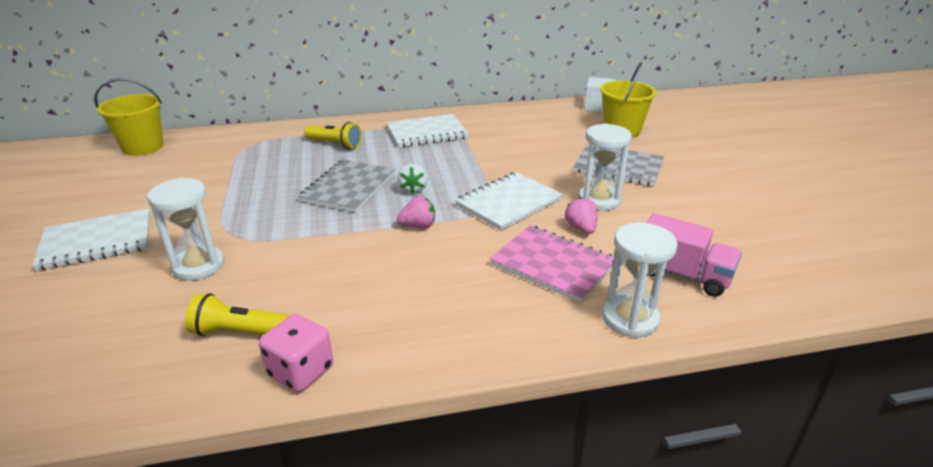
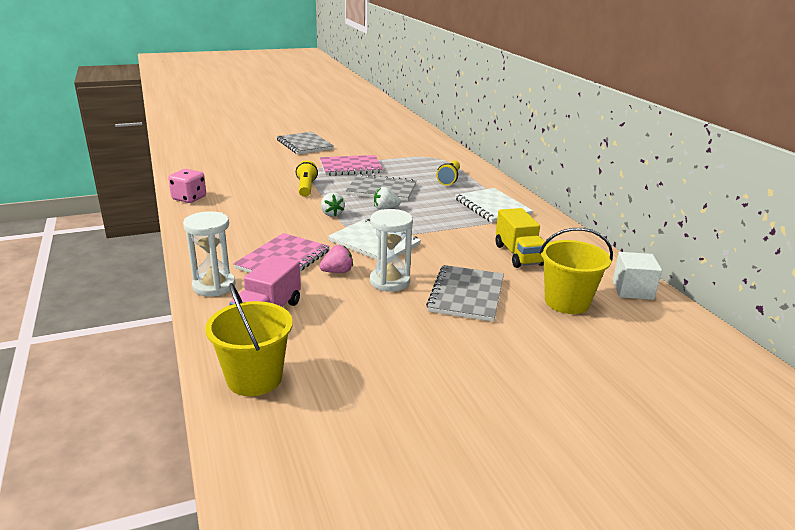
camera: 80 degrees right, 5 degrees down
(97, 241) = (304, 145): white notebook -> grey notebook
(143, 147) = (416, 134): yellow bucket -> yellow bucket (254, 378)
(198, 266) = (282, 167): white hourglass -> none
(239, 332) = (223, 182): yellow flashlight -> yellow flashlight (306, 188)
(246, 204) = (351, 167): none -> pink notebook
(418, 226) = (332, 214): pink strawberry -> white strawberry
(539, 136) = (518, 255): none -> yellow truck

